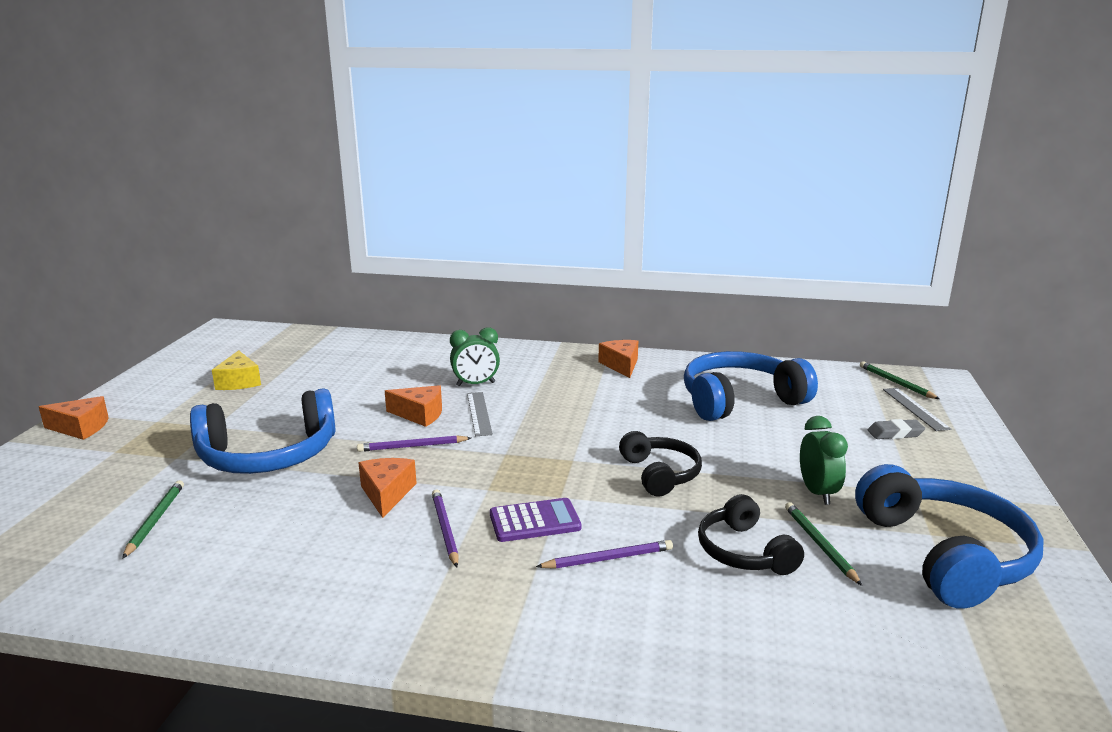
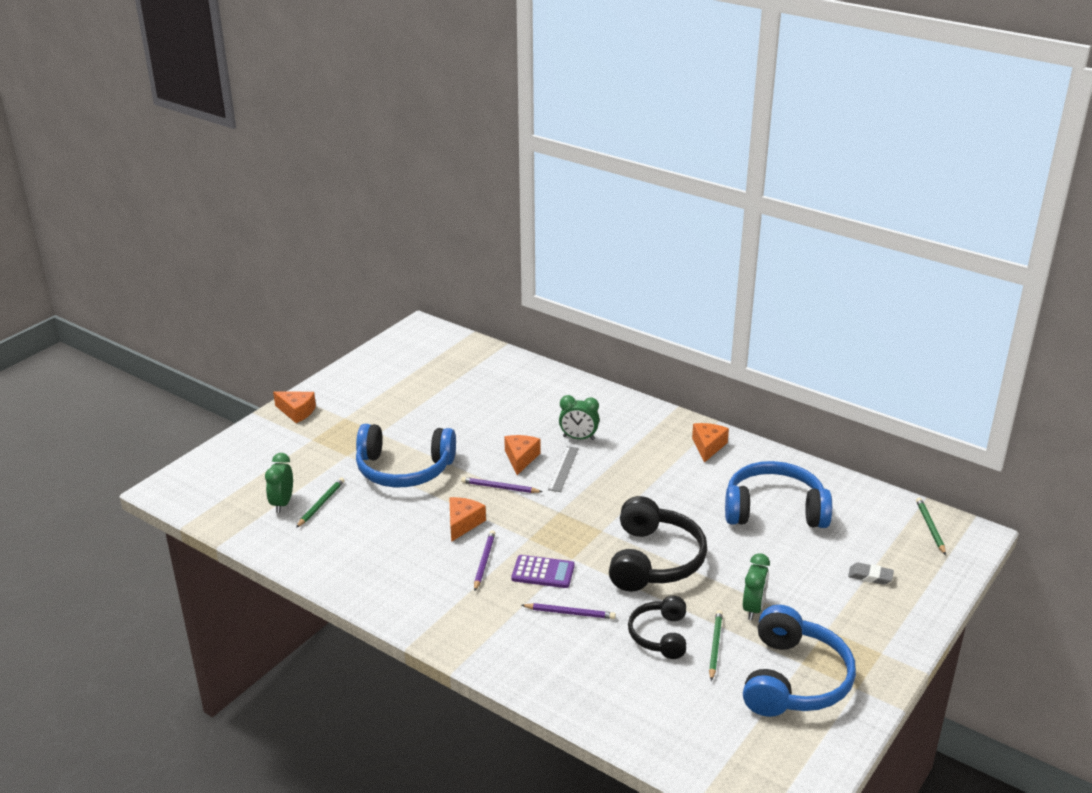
camera: 25 degrees right, 10 degrees up
(88, 533) = (282, 503): none -> green clock
(239, 381) = (410, 391): yellow cheese -> none
(420, 414) = (521, 458): orange cheese -> orange cheese turned 120 degrees counterclockwise
(660, 474) = (654, 560): black headphones -> black headphones, size x1.70
(915, 408) = (915, 558): grey ruler -> none

